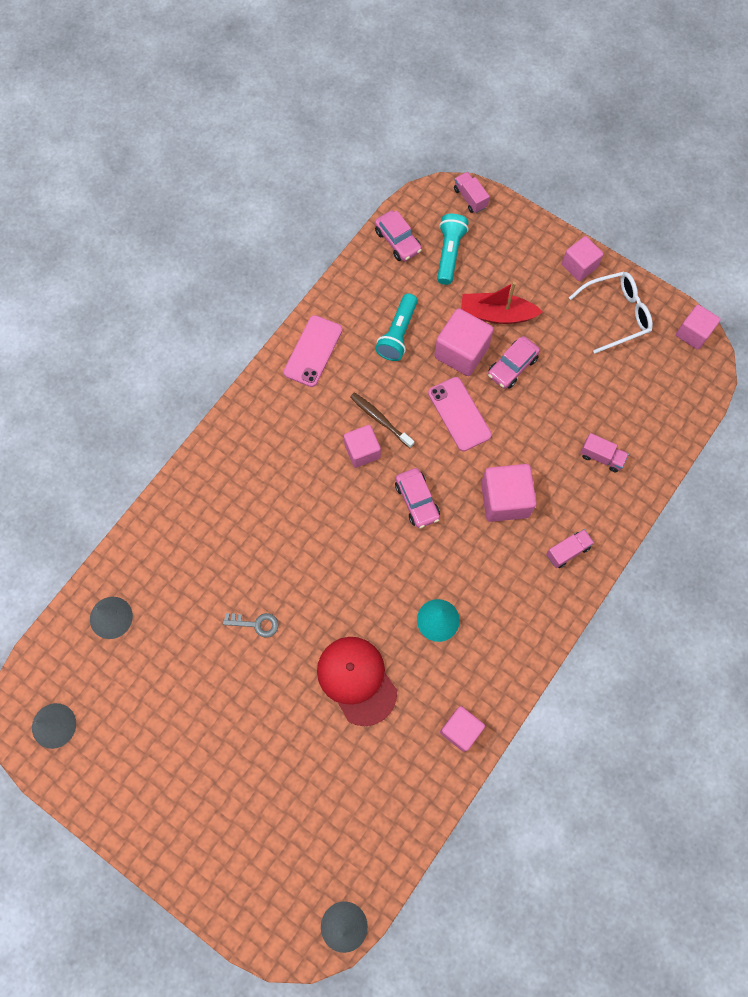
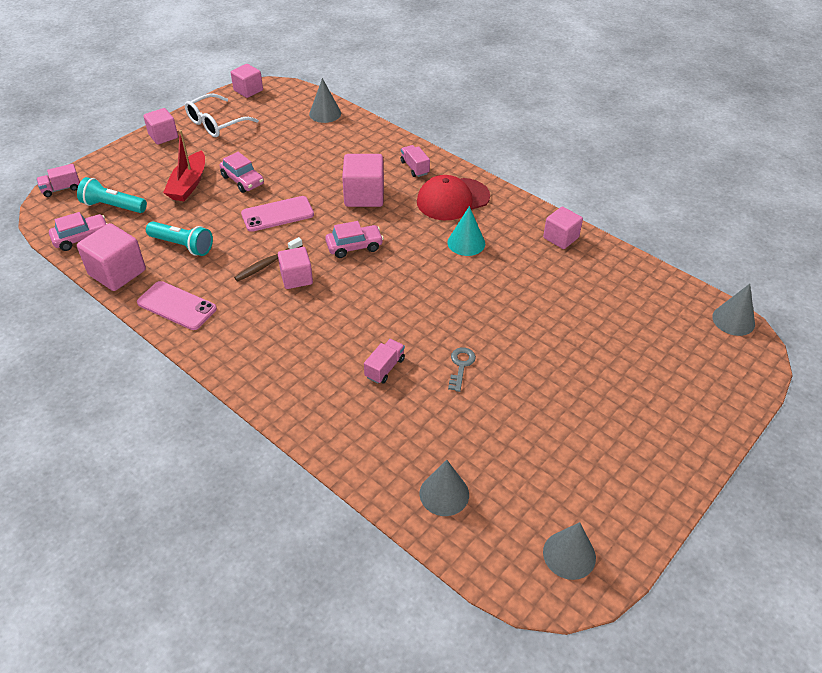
camera: 85 degrees left, 25 degrees down
(356, 680) = (518, 297): red cap -> red cap (452, 199)
(461, 352) = (217, 208): pink cube -> pink cube (117, 272)
(601, 457) = (338, 143): pink truck -> pink truck (385, 368)
(615, 314) = (216, 123): white glasses -> white glasses turned 120 degrees counterclockwise
(661, 431) = (325, 113): none -> grey cone

